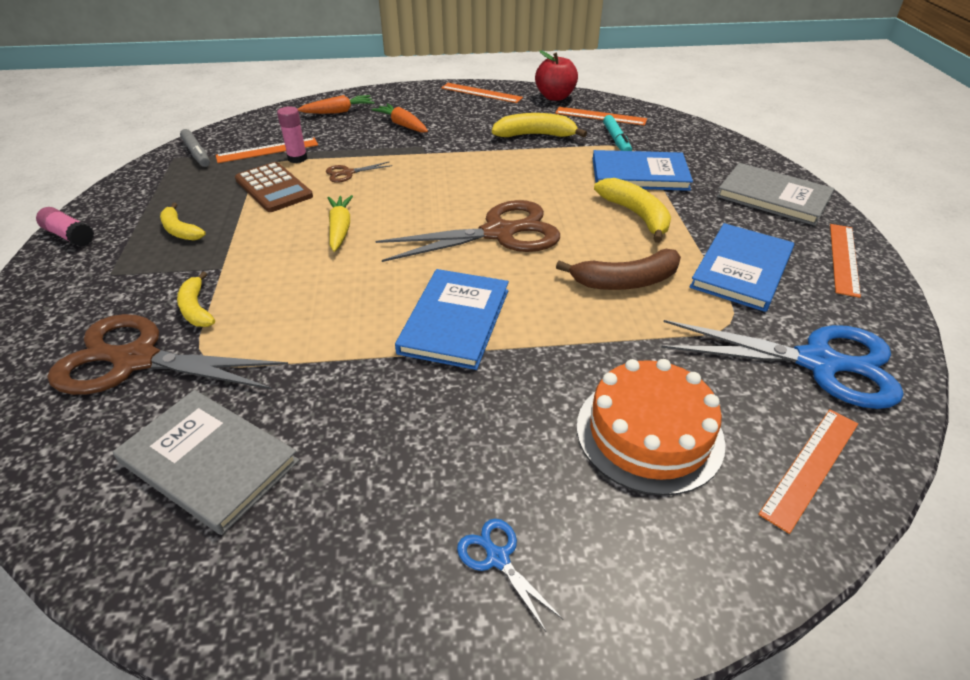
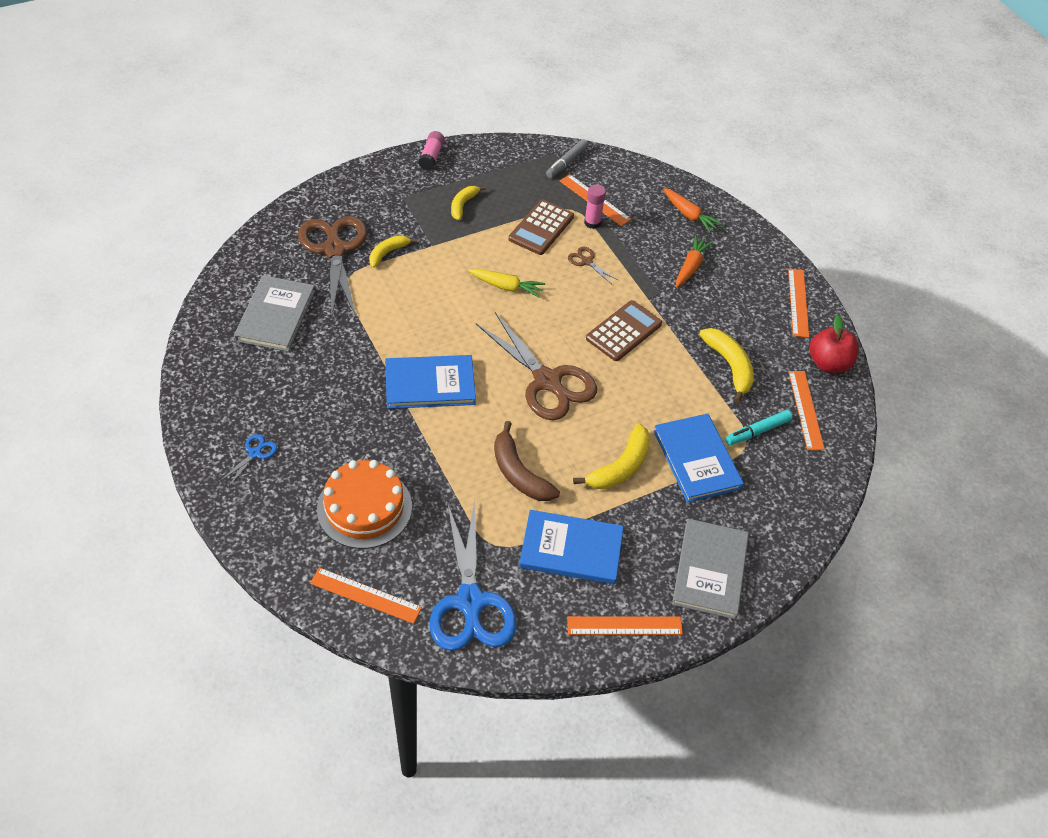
camera: 65 degrees right, 10 degrees up
(340, 229) = (506, 287): yellow carrot -> yellow carrot turned 45 degrees clockwise
(458, 174) = (624, 331): none -> brown calculator

